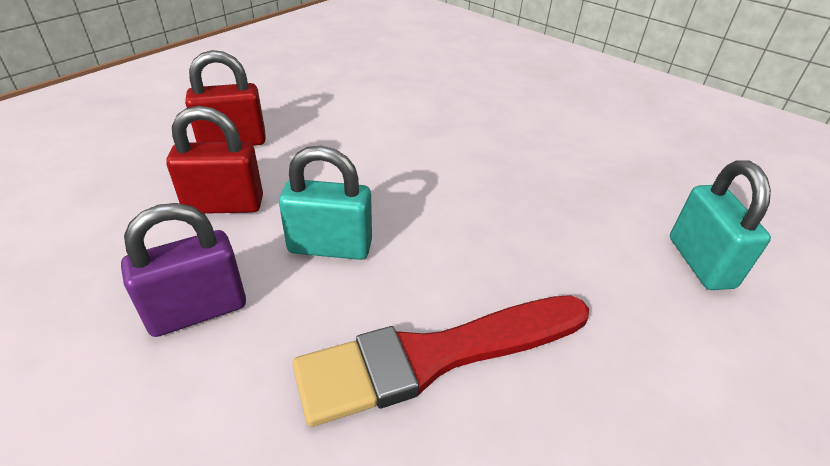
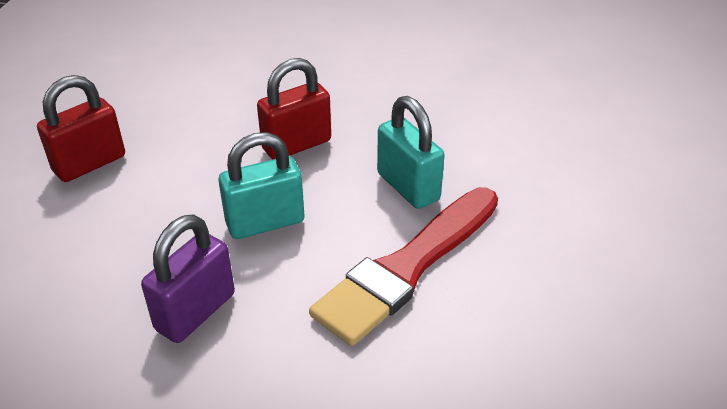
camera: 25 degrees left, 0 degrees up
(224, 205) = (138, 223): red padlock -> red padlock (296, 145)
(700, 262) = (552, 130): turquoise padlock -> turquoise padlock (408, 187)

